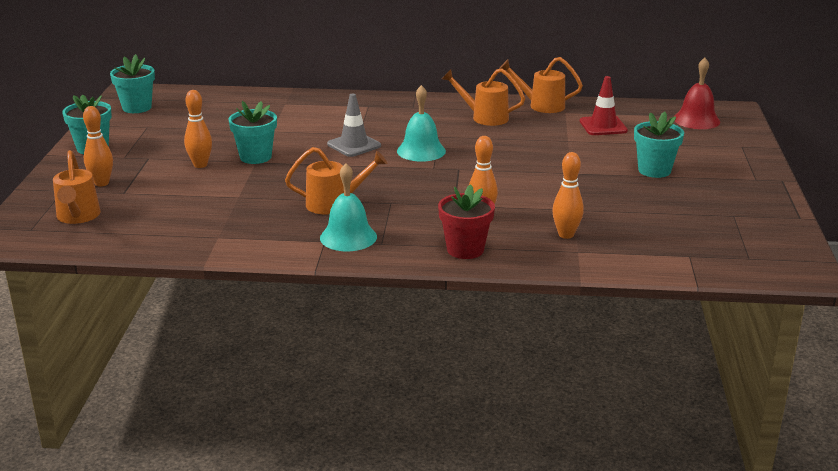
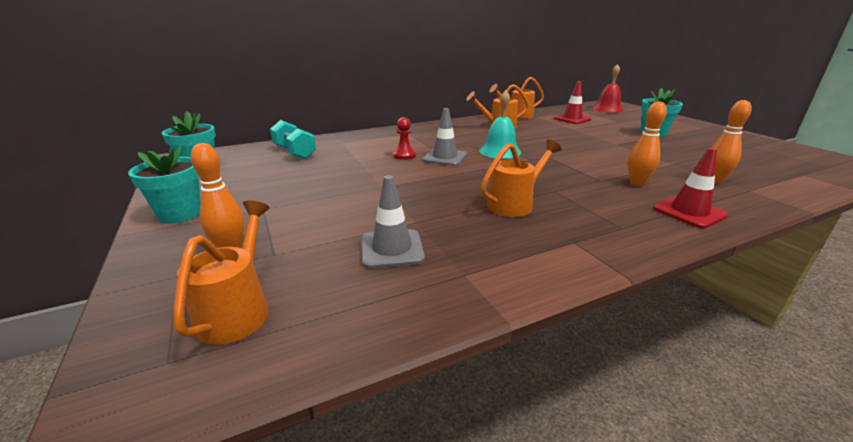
camera: 30 degrees left, 0 degrees up
(78, 217) = (238, 310): orange watering can -> orange watering can turned 135 degrees counterclockwise
(196, 210) = (392, 249): none -> grey traffic cone
(200, 165) = (331, 202): orange bowling pin -> none
(228, 107) = (294, 152): none -> turquoise dumbbell
(255, 157) = (377, 183): turquoise flower pot -> none
(320, 134) = (404, 155): none -> red pawn
(348, 237) = (585, 231): turquoise bell -> none
(465, 250) = (689, 212): red flower pot -> red traffic cone

